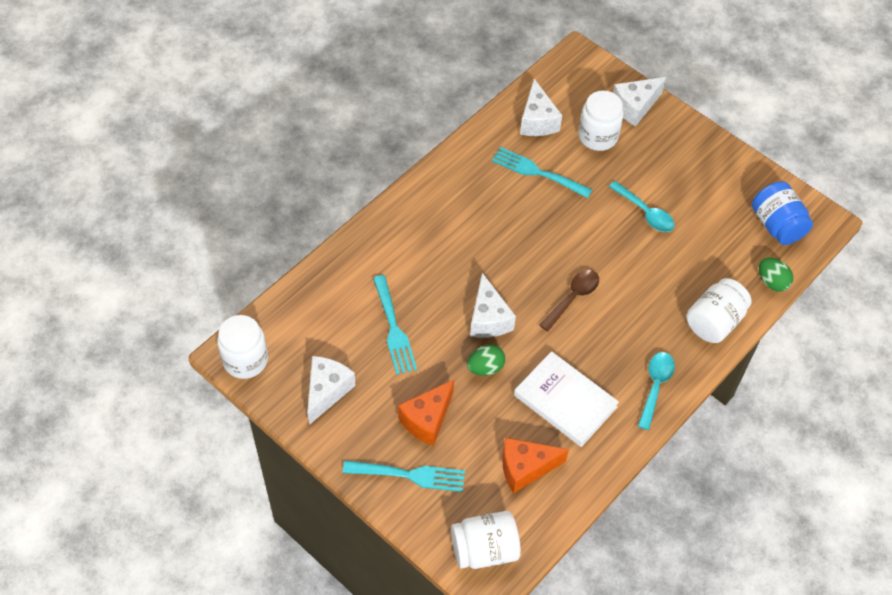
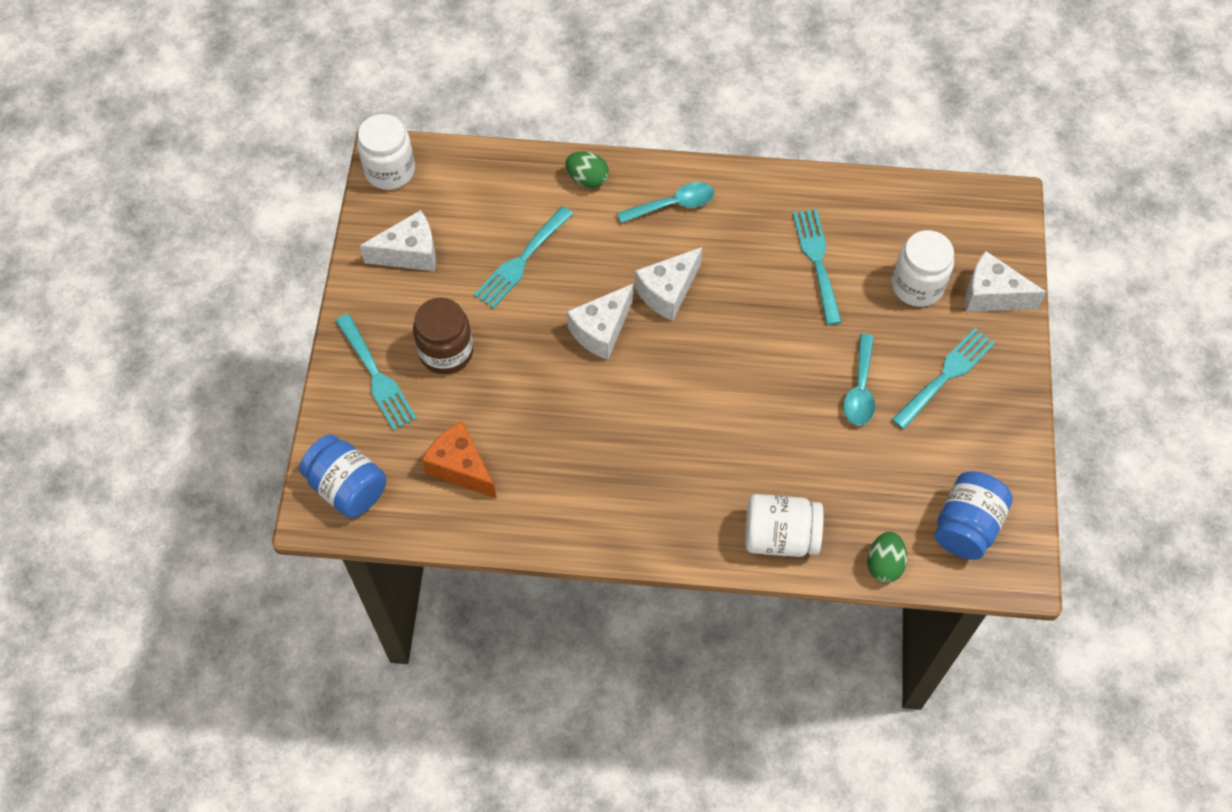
camera: 55 degrees right, 5 degrees up
(427, 419) = (446, 352): orange cheese -> brown jar
(484, 549) = (347, 487): white jar -> blue jar
(485, 367) = (544, 363): green egg -> green egg (587, 179)
(537, 121) = (883, 220): white cheese -> white cheese (668, 292)
(565, 401) = (564, 456): white book -> none
(572, 298) = (691, 388): brown spoon -> none
(655, 386) = (650, 527): turquoise spoon -> turquoise spoon (673, 205)
(670, 165) = (946, 375): none -> turquoise fork

